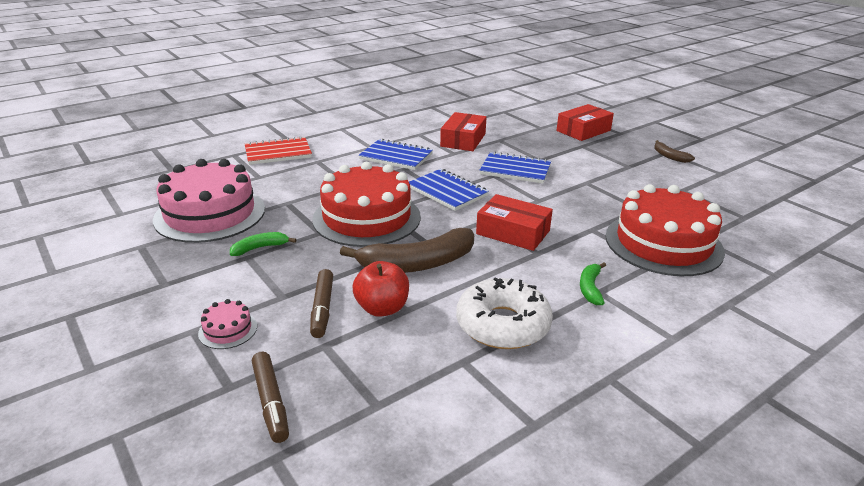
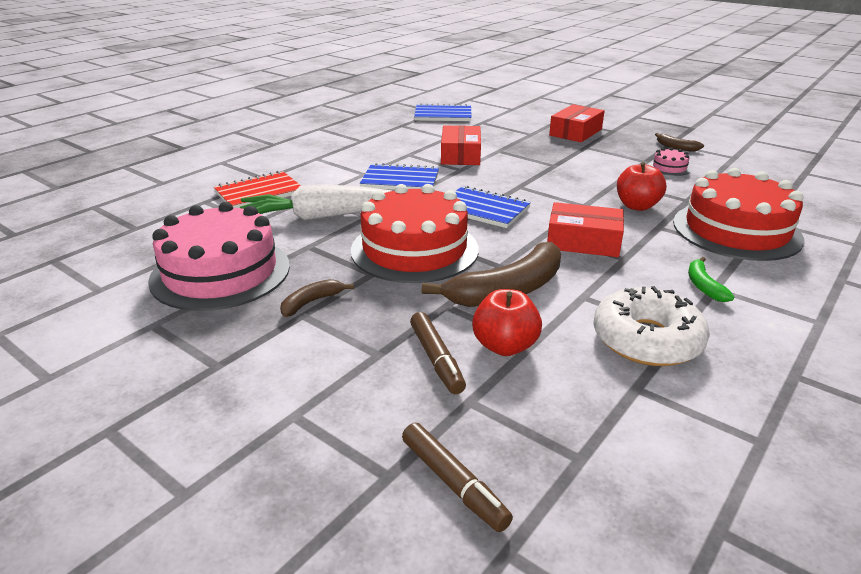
camera: 15 degrees left, 0 degrees up
(228, 330) = (338, 406): pink cake -> pink cake (669, 168)
(260, 248) = (311, 302): green banana -> brown banana
(312, 180) = (321, 217): none -> white carrot
(515, 170) = (537, 178): blue notebook -> blue notebook (443, 115)
(586, 207) = (637, 206): none -> red apple

